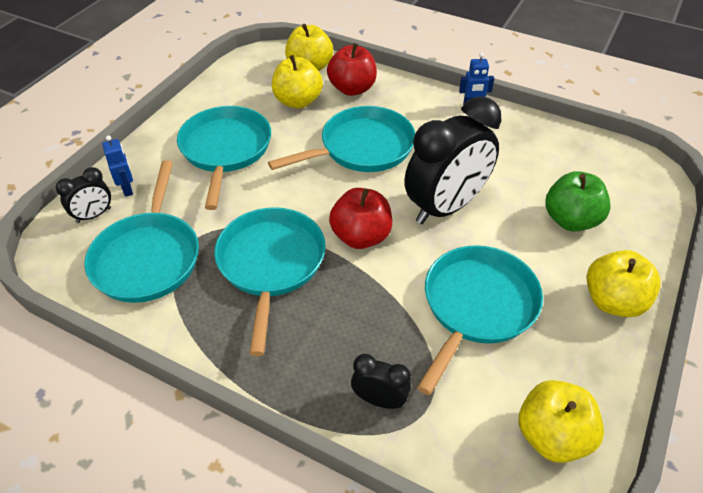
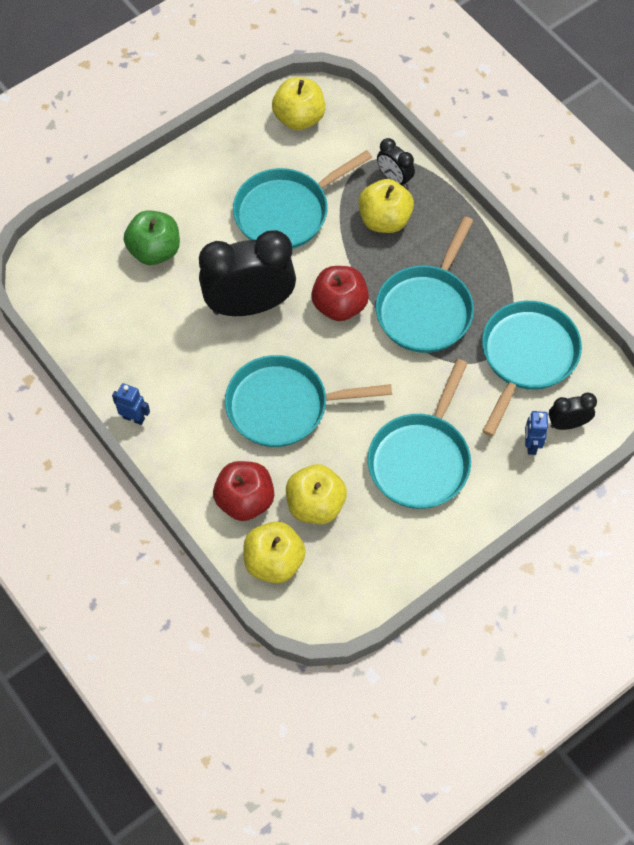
camera: 155 degrees left, 15 degrees up
(613, 301) = (184, 177): yellow apple -> yellow apple (384, 220)

